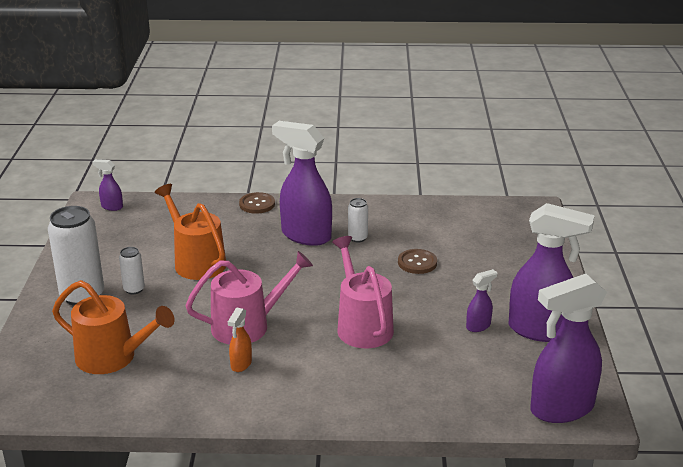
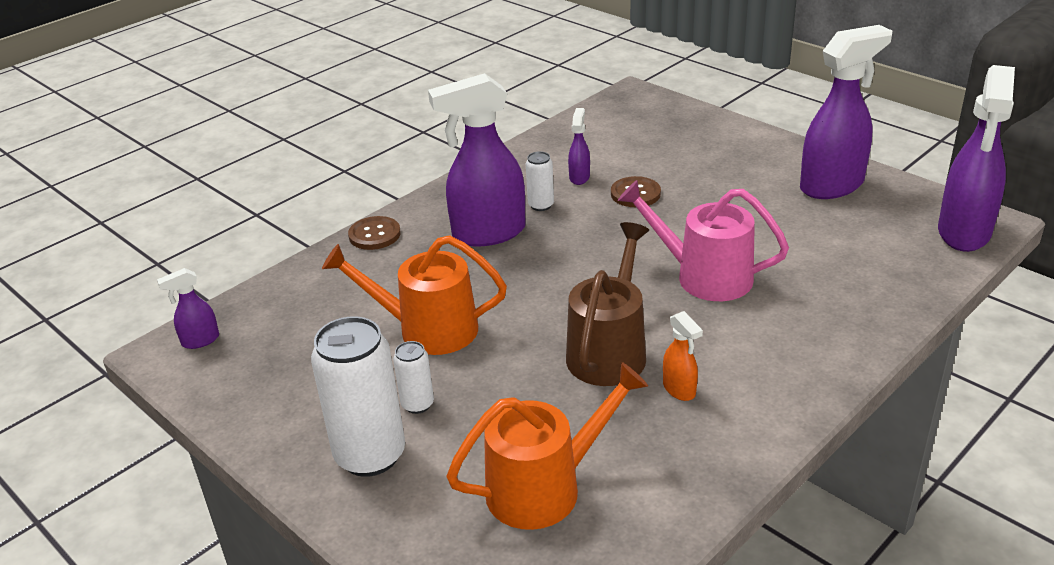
camera: 45 degrees left, 5 degrees up
(247, 325) = (609, 351): pink watering can -> brown watering can
(478, 326) = (787, 212): purple spray bottle -> purple spray bottle (579, 177)

